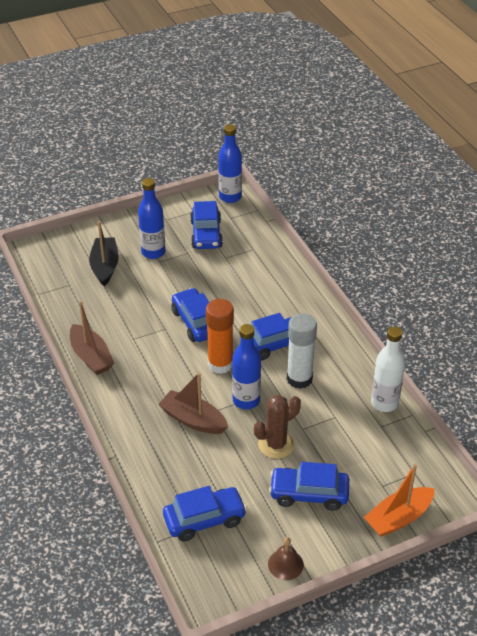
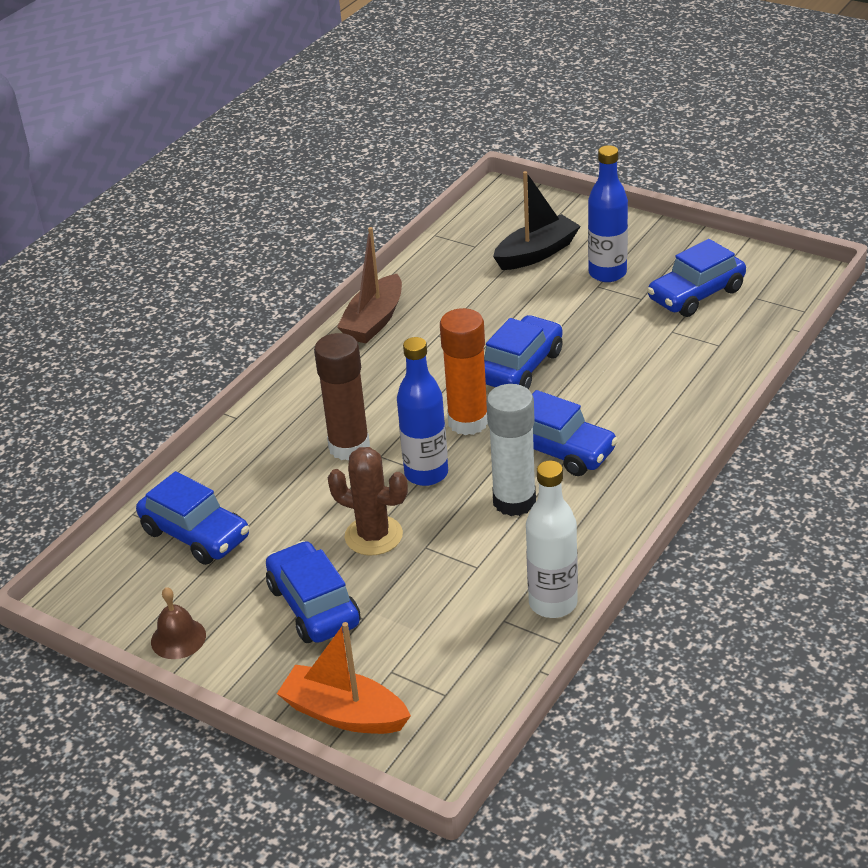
camera: 60 degrees right, 5 degrees down
(193, 420) = (349, 447): brown boat -> brown glue stick
(230, 197) = (797, 277): blue bottle -> none

